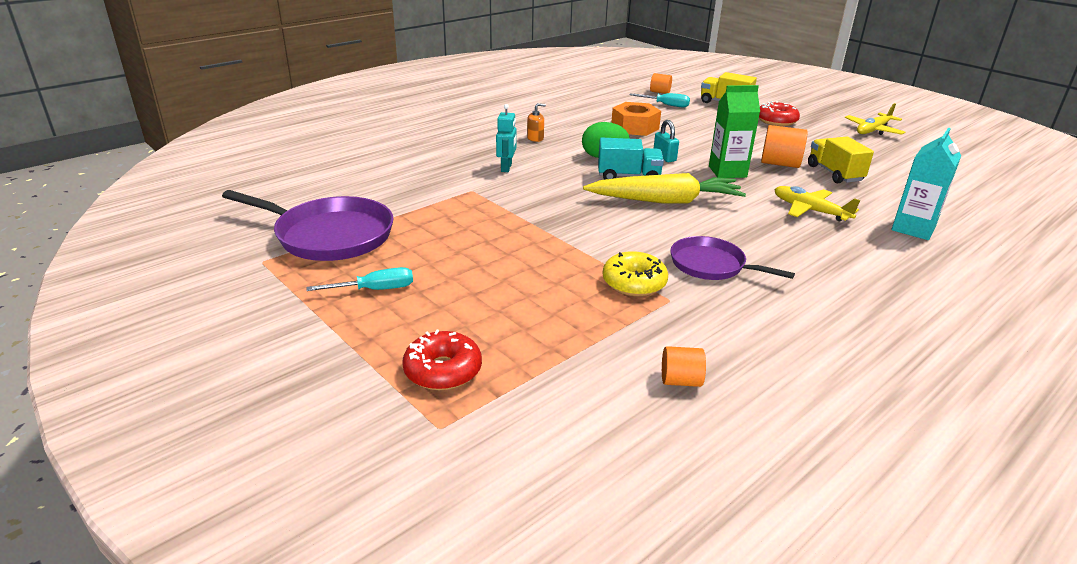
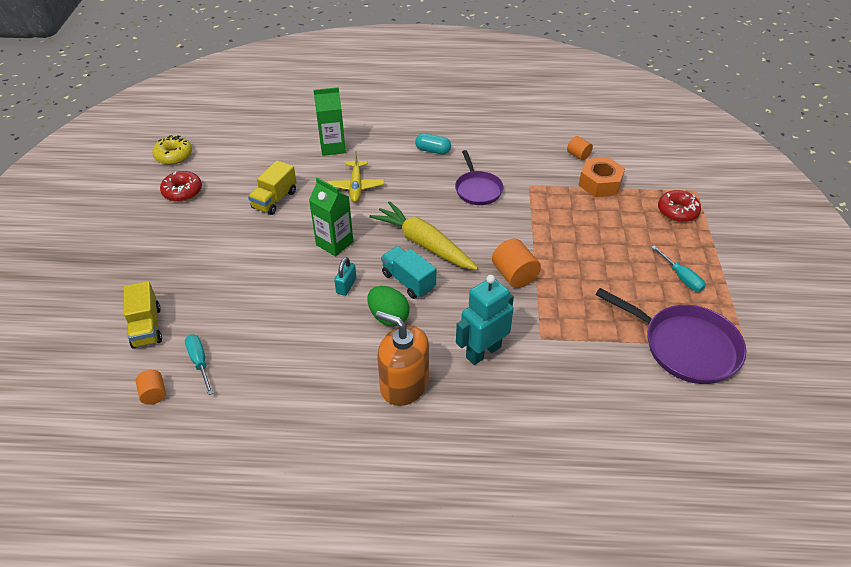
camera: 135 degrees left, 15 degrees up
(330, 235) = (685, 346): purple pan -> purple pan turned 150 degrees clockwise
(375, 289) = (681, 277): turquoise screwdriver -> turquoise screwdriver turned 150 degrees counterclockwise
(506, 168) = (483, 352): turquoise robot -> turquoise robot, size x1.69
(535, 138) = (404, 384): orange soap dispenser -> orange soap dispenser, size x2.43
(634, 283) = (533, 202): yellow donut -> yellow donut (174, 155)
(635, 127) = (294, 343): orange nut -> orange nut (600, 183)
(776, 121) = (173, 272): red donut -> red donut (182, 191)
(780, 164) = (285, 228): orange cylinder -> orange cylinder (514, 275)
(836, 279) = (433, 150): none -> turquoise capsule
(873, 130) = (142, 215): yellow plane -> none
(913, 228) = (332, 147): turquoise carton -> green carton

